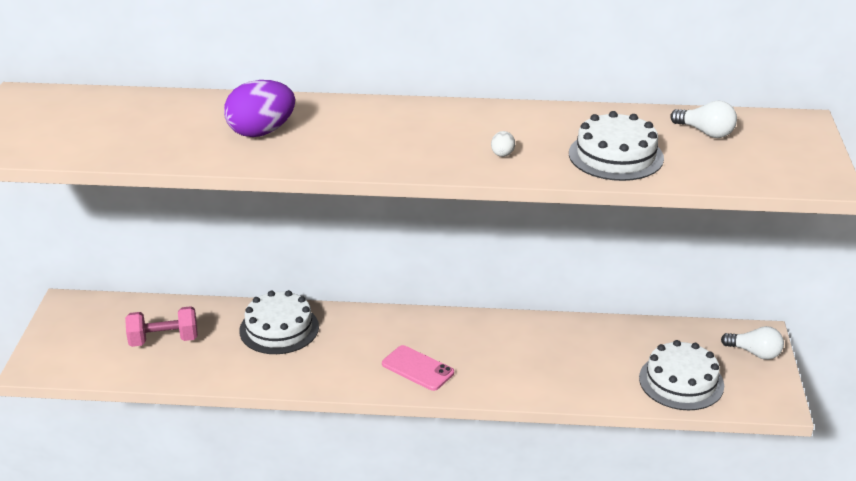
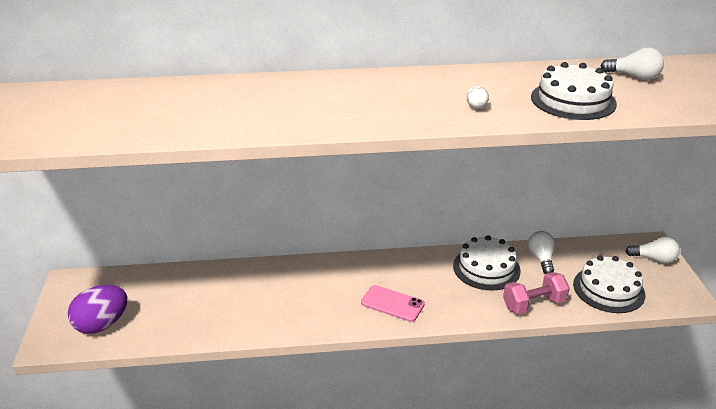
camera: 10 degrees left, 0 degrees up
(164, 340) = (164, 304): pink dumbbell -> pink dumbbell (533, 304)
(261, 132) = (252, 106): purple egg -> purple egg (102, 324)
(279, 329) = (264, 283): white cake -> white cake (486, 268)
(614, 337) = (541, 259): none -> white light bulb

